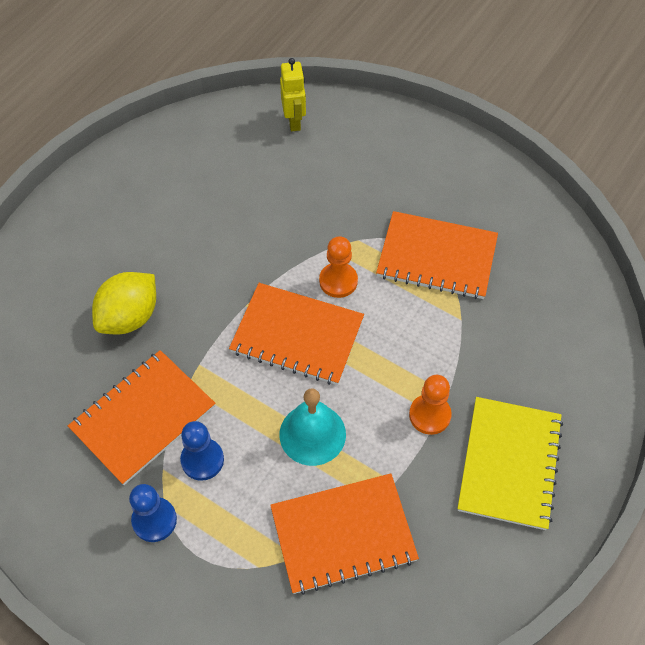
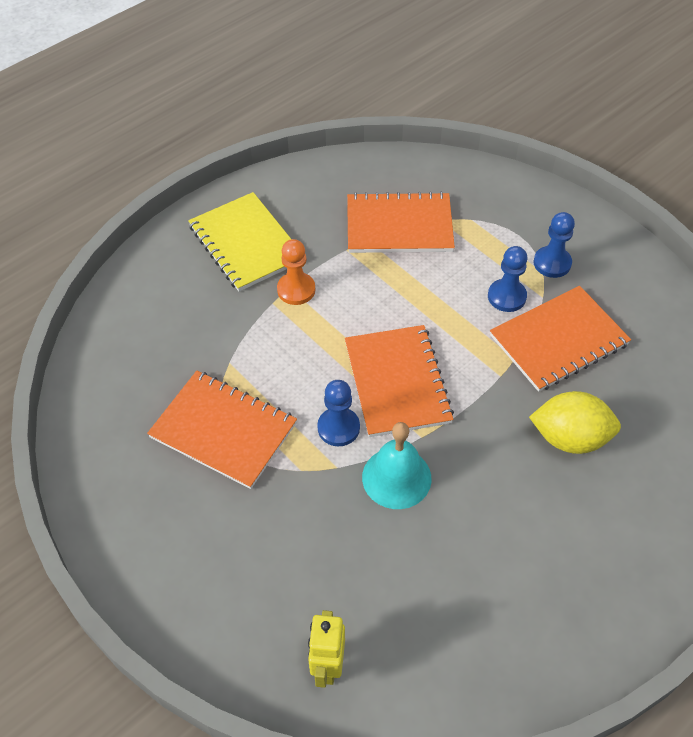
camera: 165 degrees left, 5 degrees down
(129, 317) = (569, 438): yellow lemon -> yellow lemon turned 45 degrees clockwise
(297, 335) = (397, 382): orange notebook -> orange notebook turned 45 degrees clockwise
(312, 434) = (405, 296): turquoise bell -> turquoise bell (396, 477)
(338, 281) = (338, 428): orange pawn -> blue pawn
(509, 463) = (246, 243): yellow notebook -> yellow notebook turned 60 degrees counterclockwise

